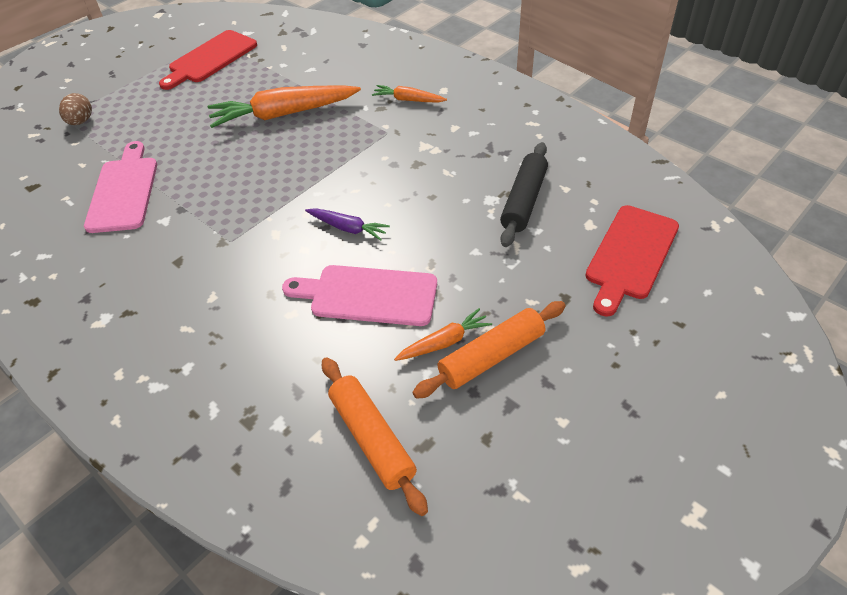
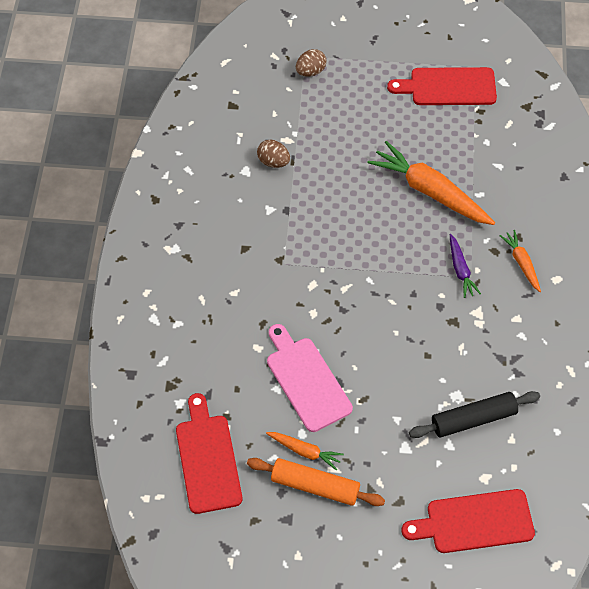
camera: 50 degrees right, 10 degrees up
(124, 191) = (273, 162): pink cutting board -> brown egg
(348, 228) = (353, 324): purple carrot -> purple carrot (460, 270)
(372, 438) = (208, 459): orange rolling pin -> red cutting board

